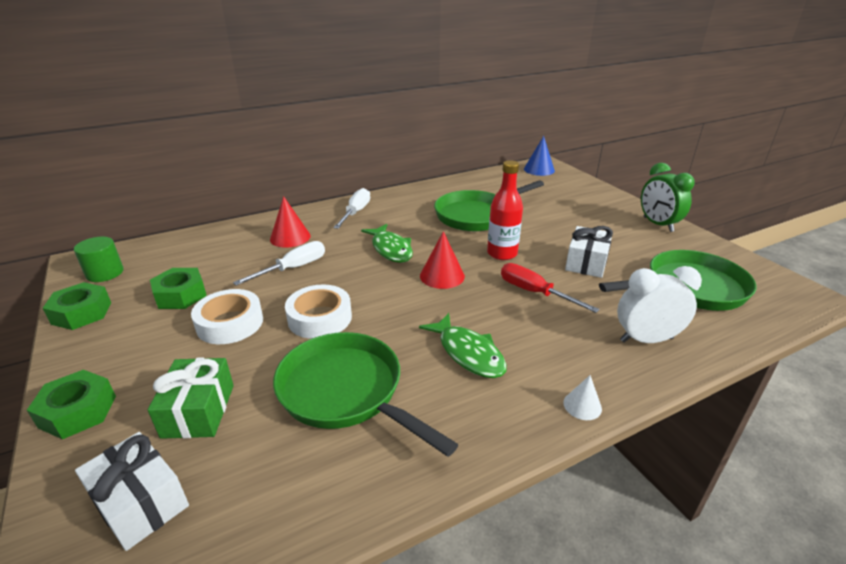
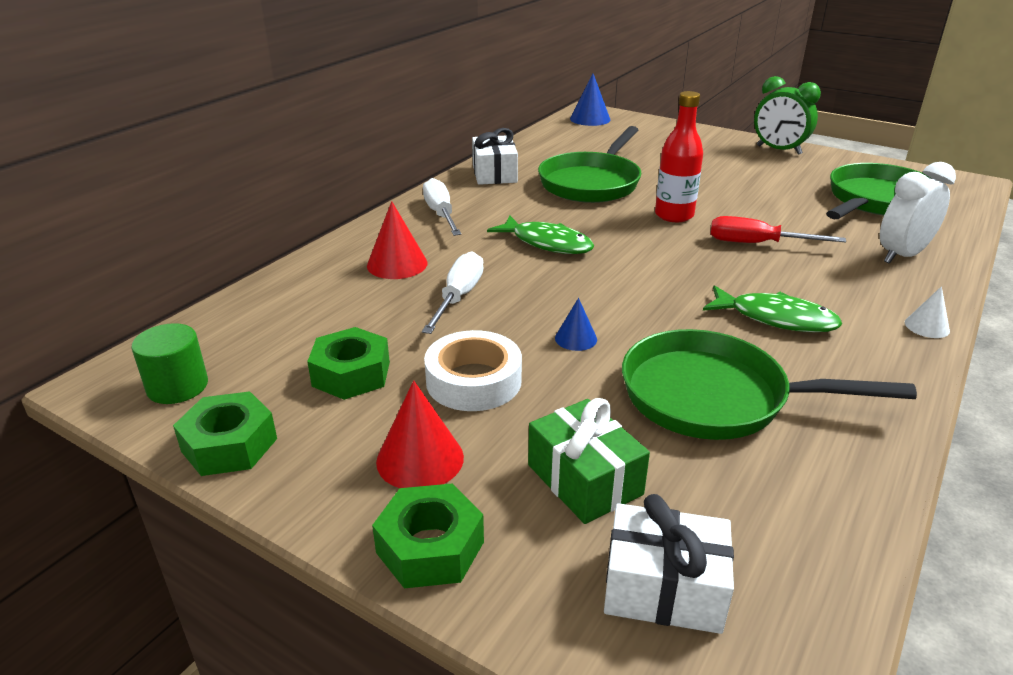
camera: 30 degrees left, 0 degrees up
(320, 318) = (576, 338): white tape -> blue cone
(442, 276) = (645, 254): red cone -> red cone (420, 459)
(586, 262) = (765, 202): white gift -> white gift (494, 174)

